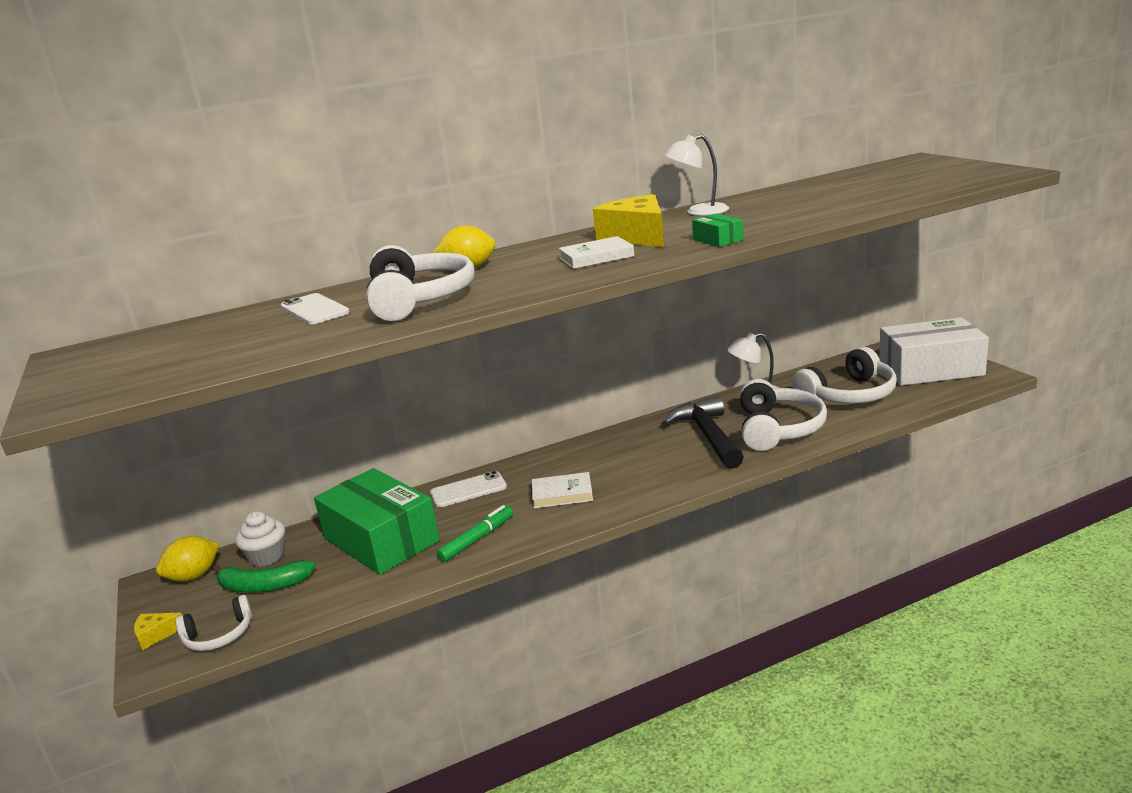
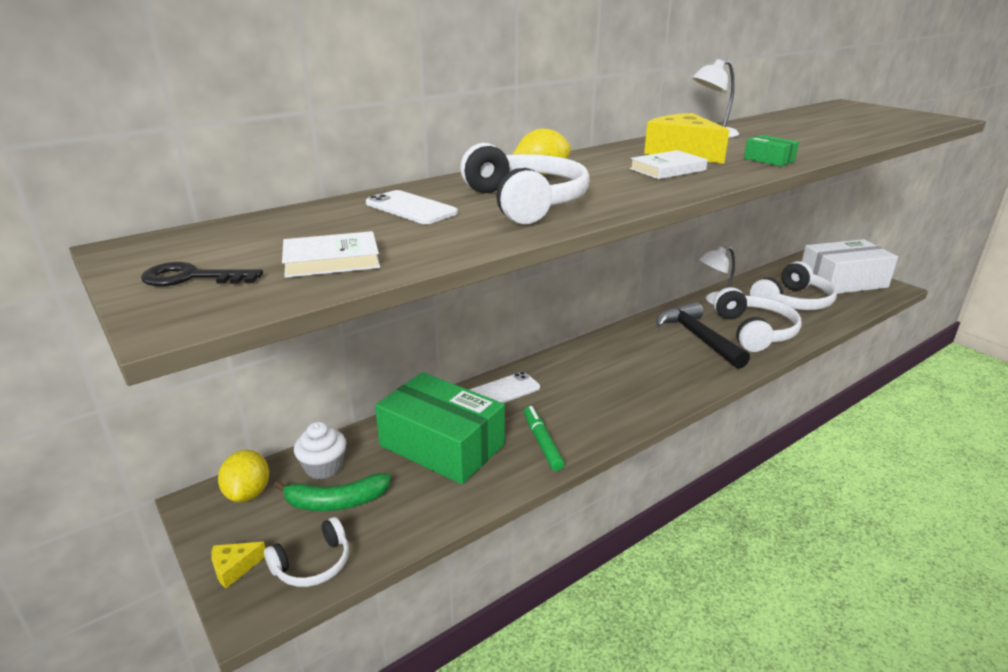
camera: 15 degrees left, 5 degrees up
(93, 376) = (191, 278): none -> black key
(194, 576) = (248, 493): yellow lemon -> yellow lemon turned 45 degrees counterclockwise
(477, 539) = (542, 442): green marker -> green marker turned 45 degrees counterclockwise
(562, 494) = (599, 394): white book -> white book (331, 260)

